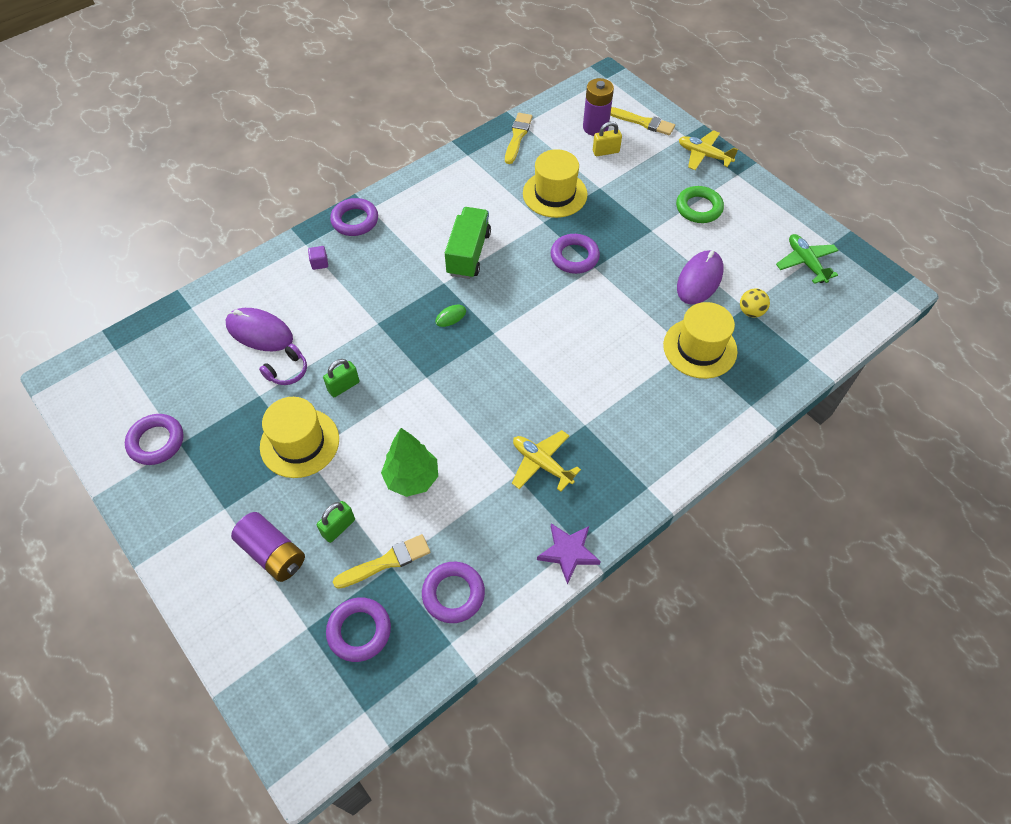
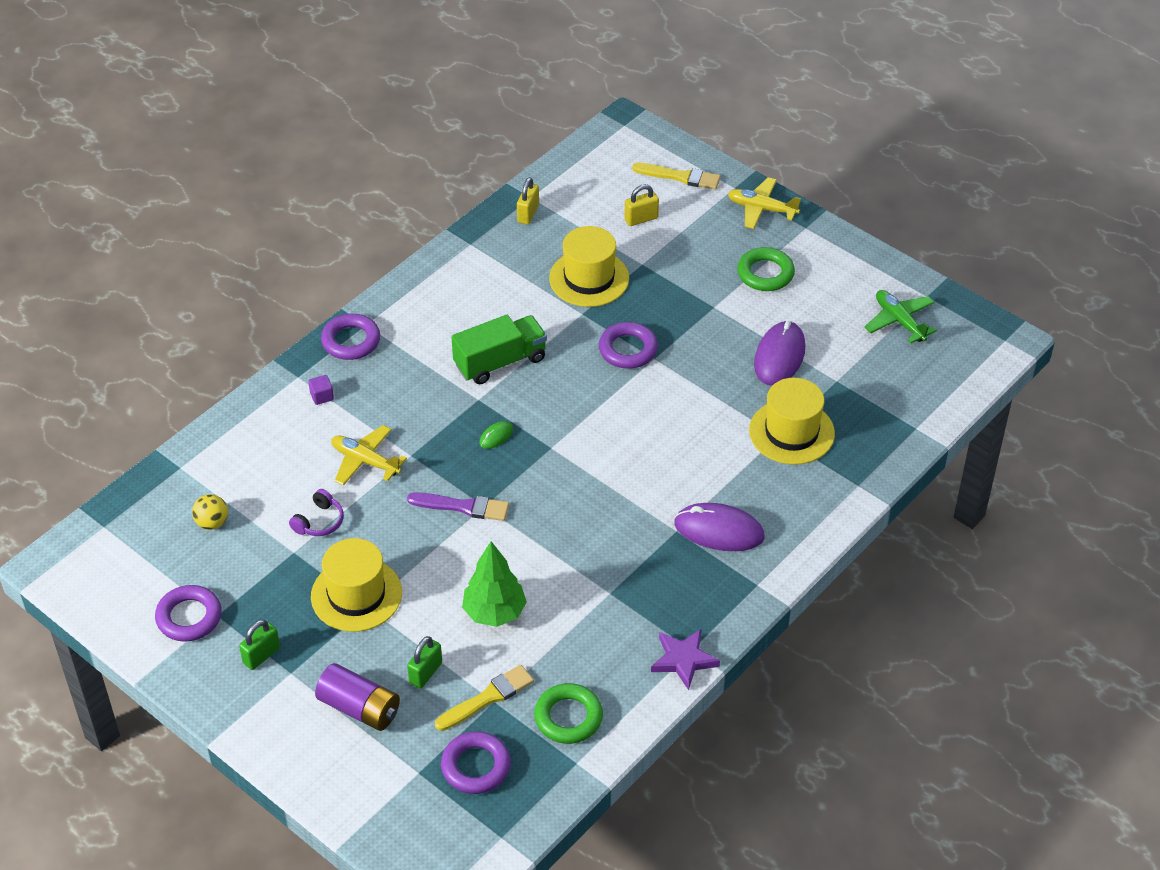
camera: 10 degrees left, 10 degrees down
(259, 332) = (272, 483): purple mouse -> purple mouse (719, 530)
(343, 386) = (390, 529): green padlock -> green padlock (261, 655)
(408, 375) = (463, 507): none -> purple brush
(453, 594) = (568, 717): purple ring -> green ring
(468, 253) = (500, 362): green truck -> green truck turned 60 degrees clockwise
(517, 137) = (528, 213): yellow brush -> yellow padlock
(541, 463) = (636, 577): yellow plane -> yellow plane (365, 461)
(595, 127) = (622, 190): purple battery -> none
(751, 311) = (843, 384): yellow ball -> yellow ball (212, 523)

